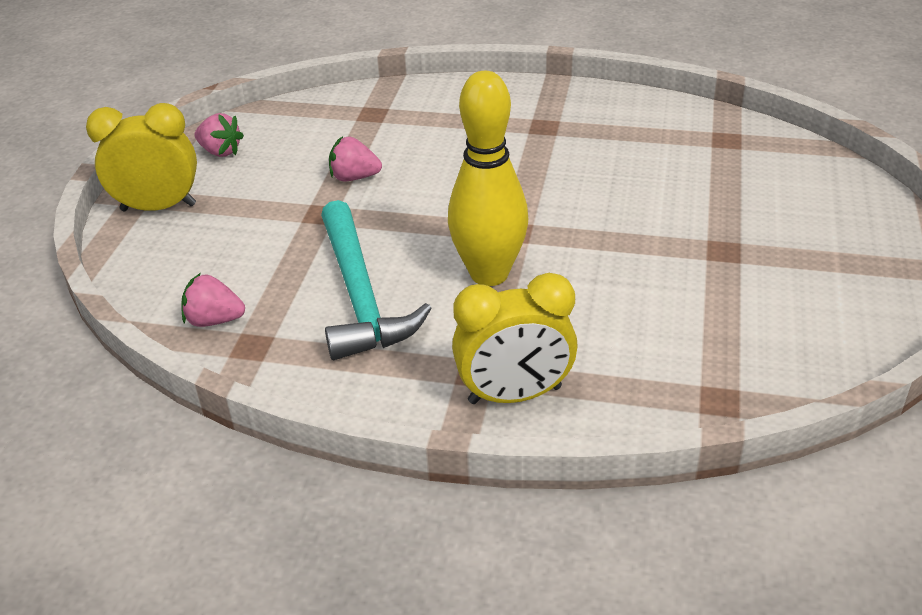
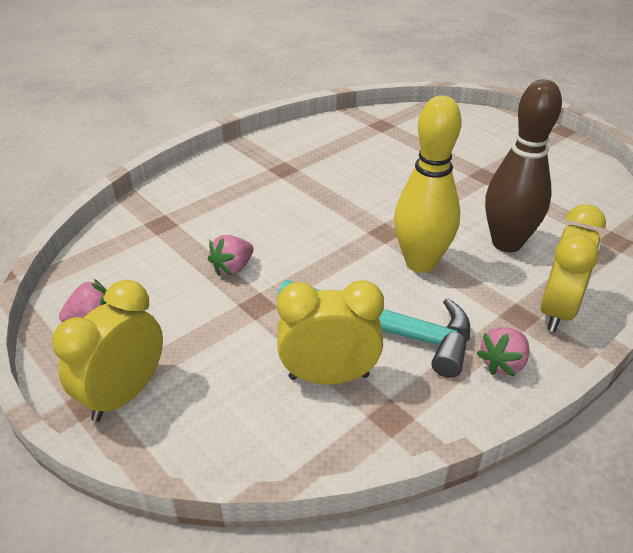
camera: 55 degrees left, 0 degrees up
(214, 320) = (335, 425): pink strawberry -> pink strawberry (503, 363)
(268, 291) = (329, 377): none -> yellow clock
(599, 317) = (506, 243): none -> brown bowling pin

